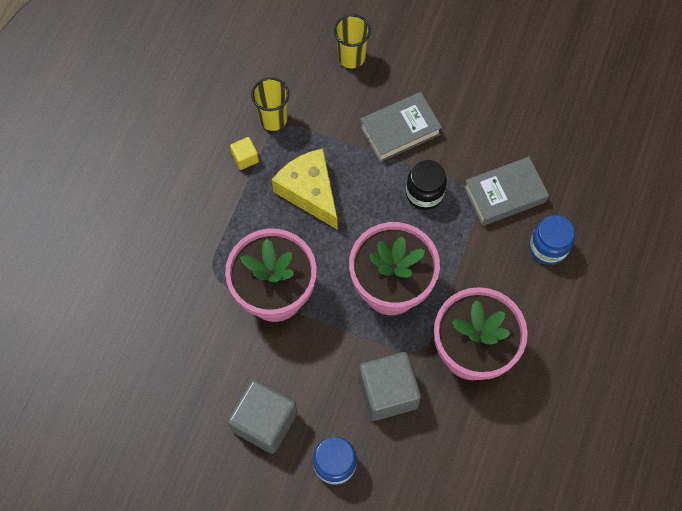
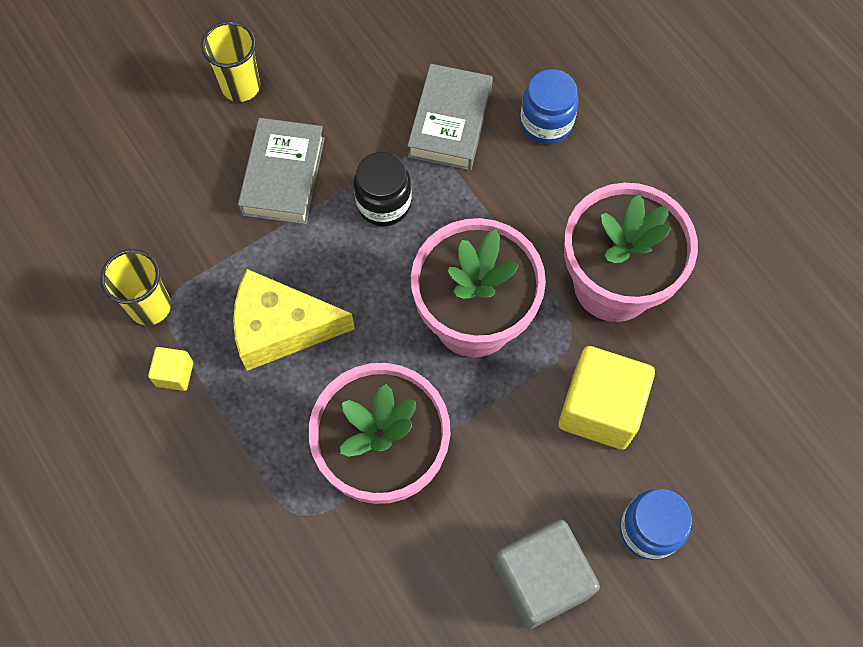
camera: 55 degrees left, 0 degrees up
(351, 57) = (145, 165): yellow cup -> yellow cup (241, 86)
(388, 392) = (600, 408): grey cube -> yellow cube

